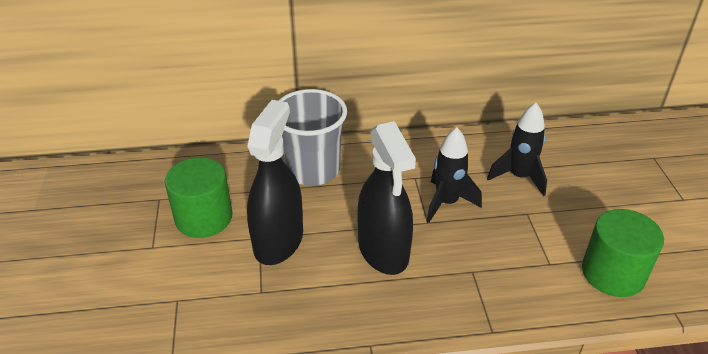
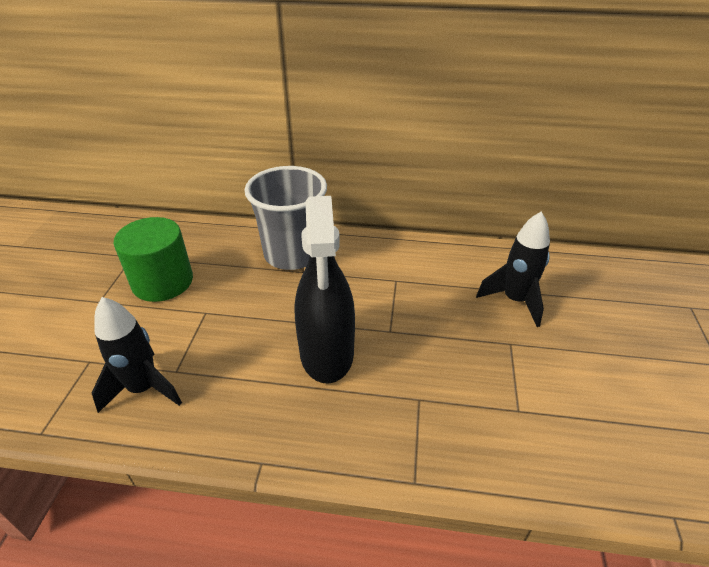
camera: 15 degrees right, 0 degrees up
(278, 241) = (222, 320): black spray bottle -> none
(447, 203) = (420, 314): black rocket -> black rocket (144, 388)
(613, 273) = (599, 441): green cylinder -> none

